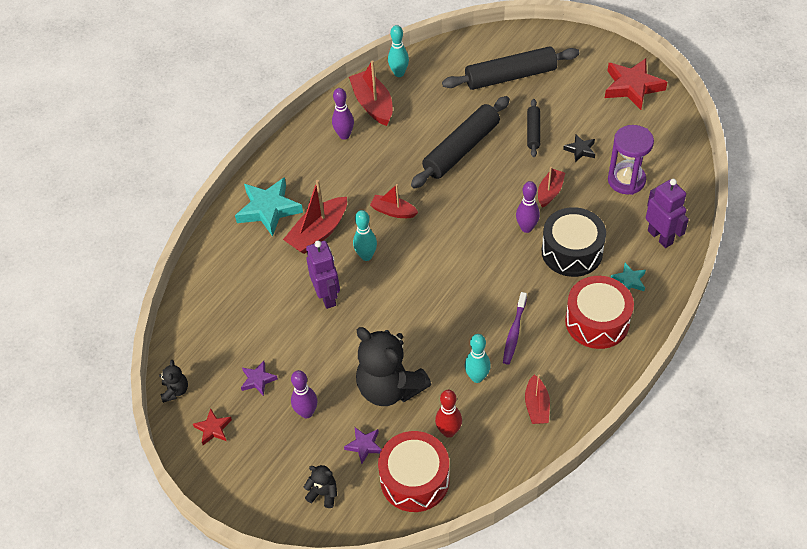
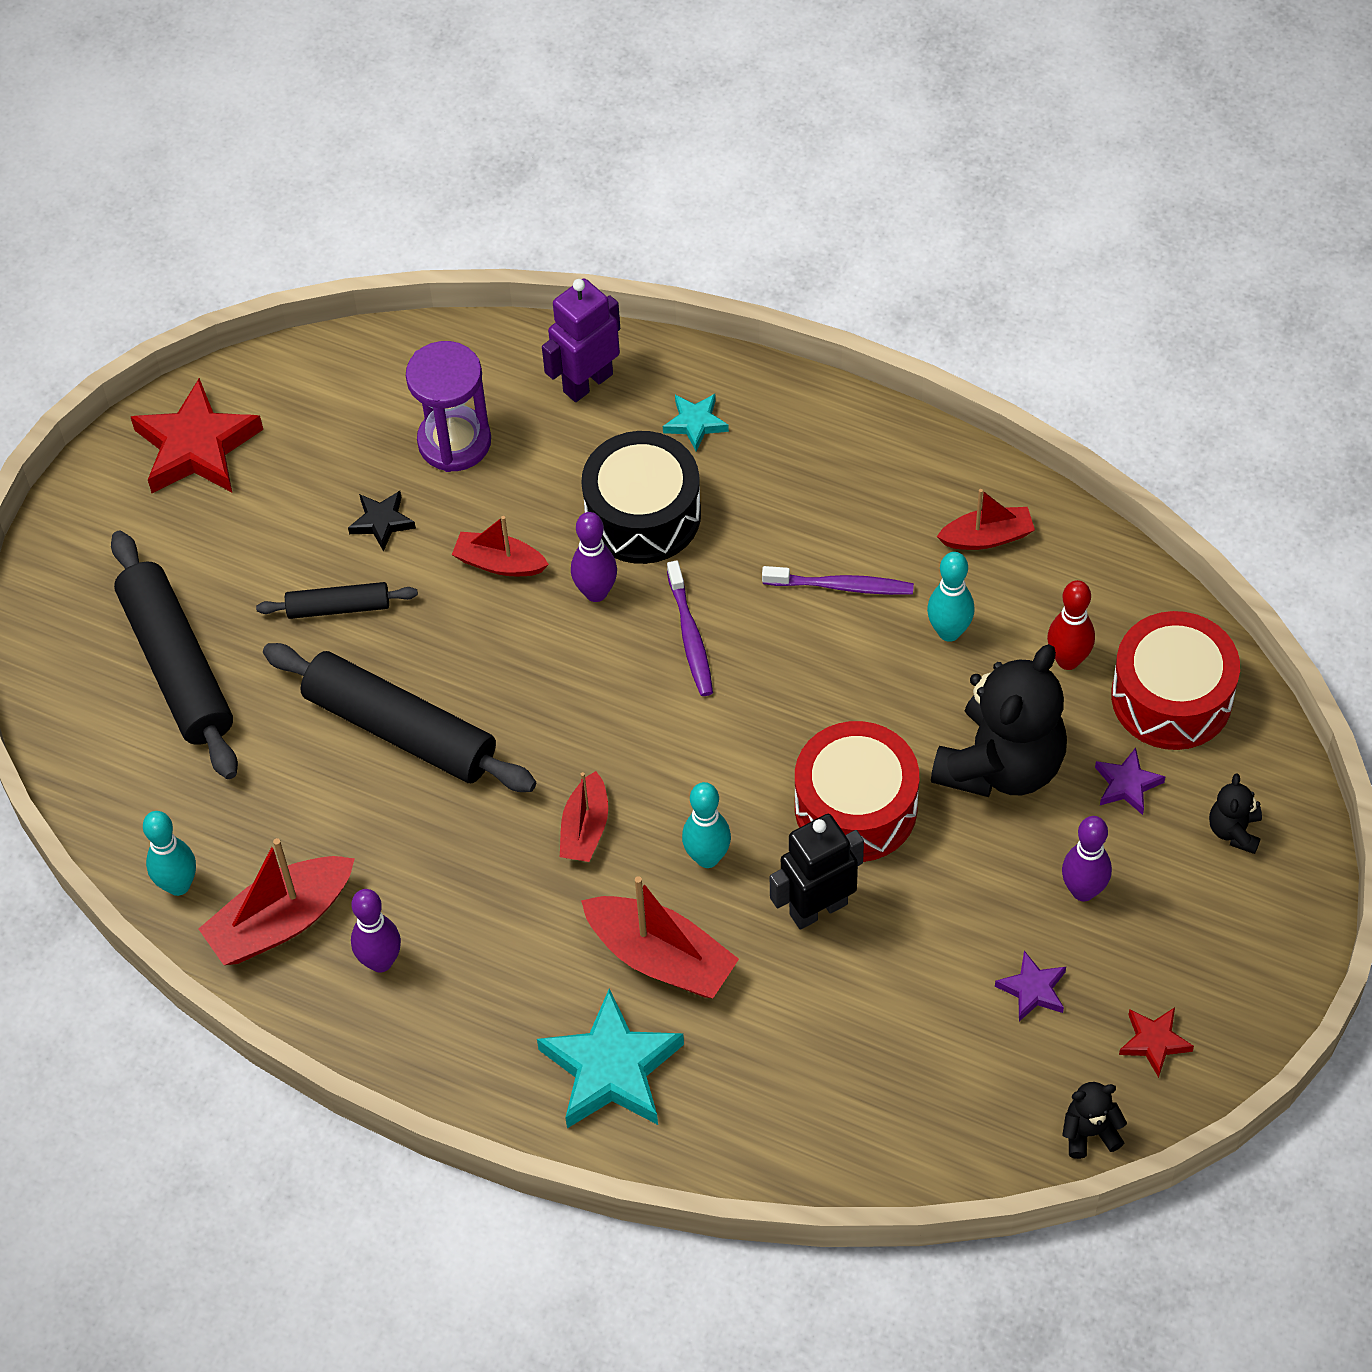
camera: 100 degrees left, 5 degrees up
(327, 296) = (818, 908): purple robot -> black robot
(493, 263) = (690, 636): none -> purple toothbrush
(597, 321) = (794, 464): red drum -> red drum (856, 807)

